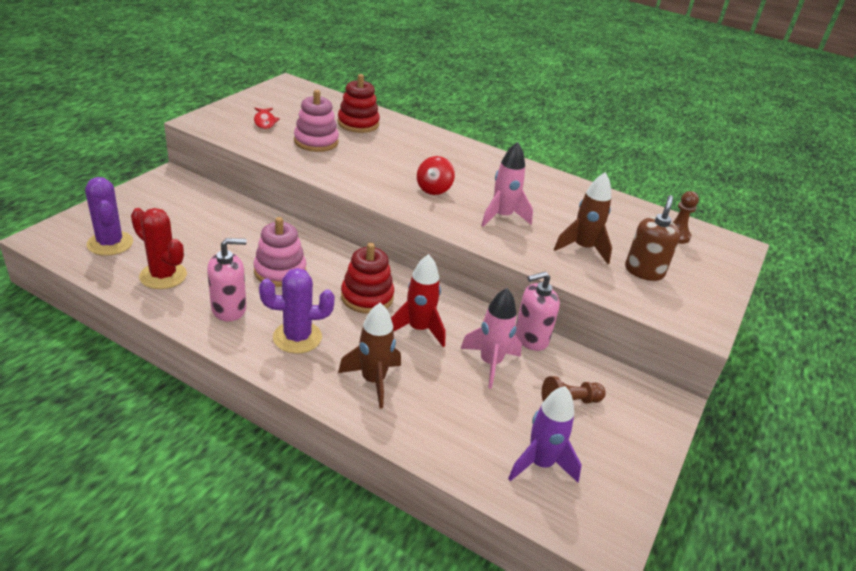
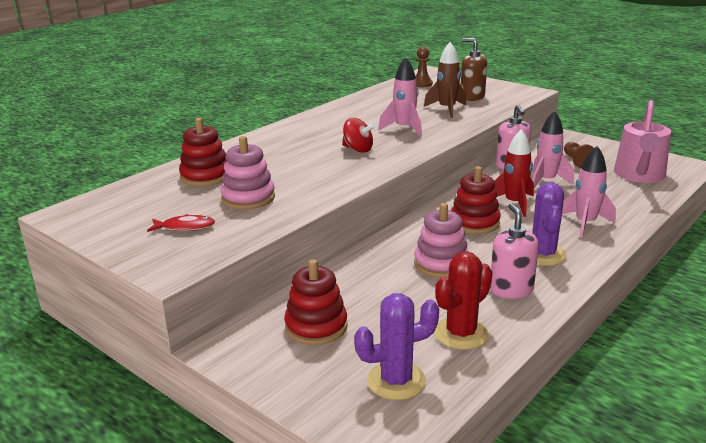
camera: 75 degrees left, 10 degrees down
(188, 210) = (316, 326): none -> red stacking toy
(373, 381) = (585, 224): brown rocket -> pink rocket
(540, 464) = (639, 175): purple rocket -> pink watering can

